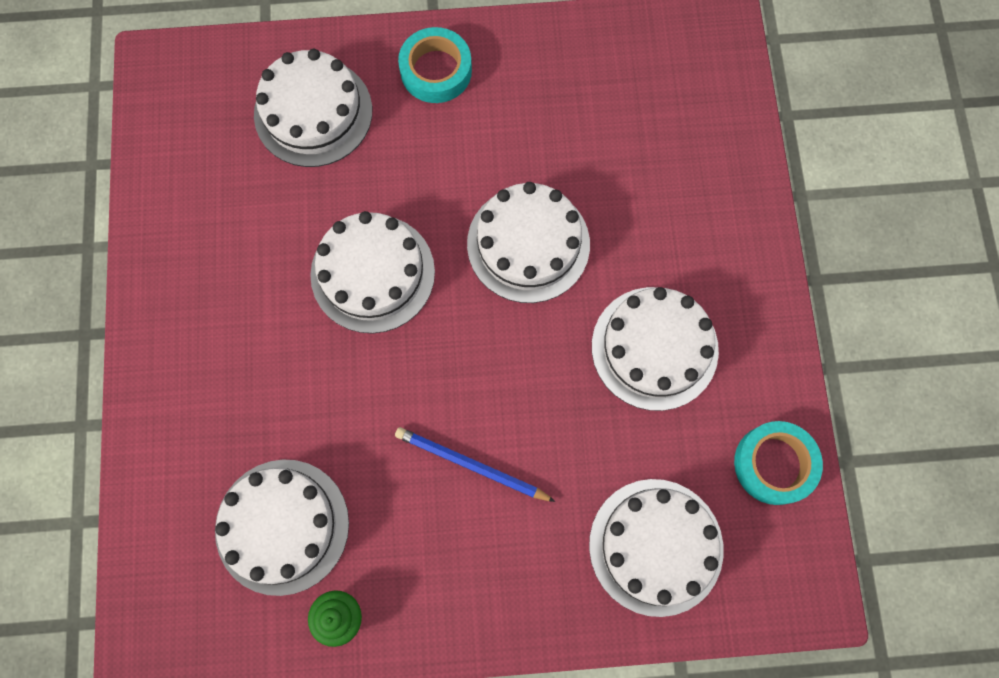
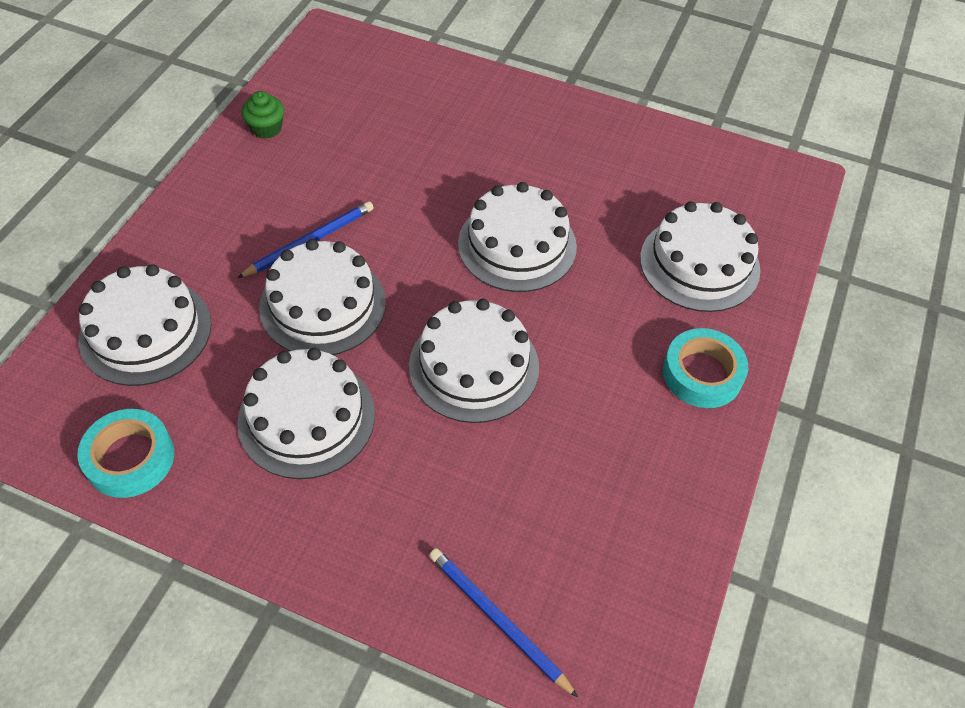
camera: 115 degrees right, 20 degrees down
(282, 526) = (353, 122): white cake -> white cake (323, 304)
(725, 126) = (498, 620): none -> blue pencil

